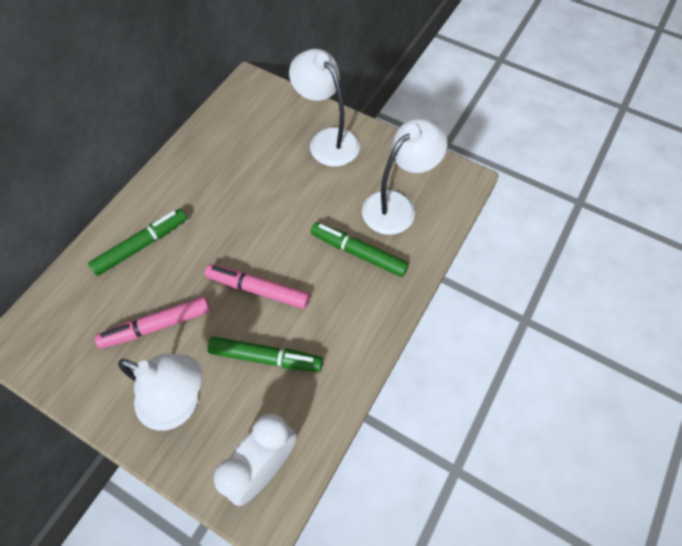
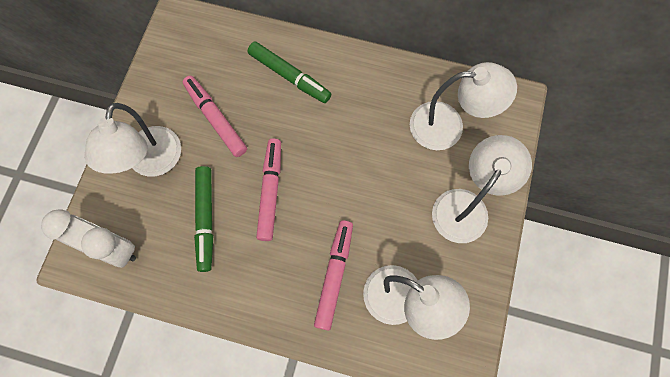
camera: 75 degrees right, 10 degrees up
(251, 133) = (448, 126): none -> white lamp
(358, 253) = (334, 275): green marker -> pink marker

